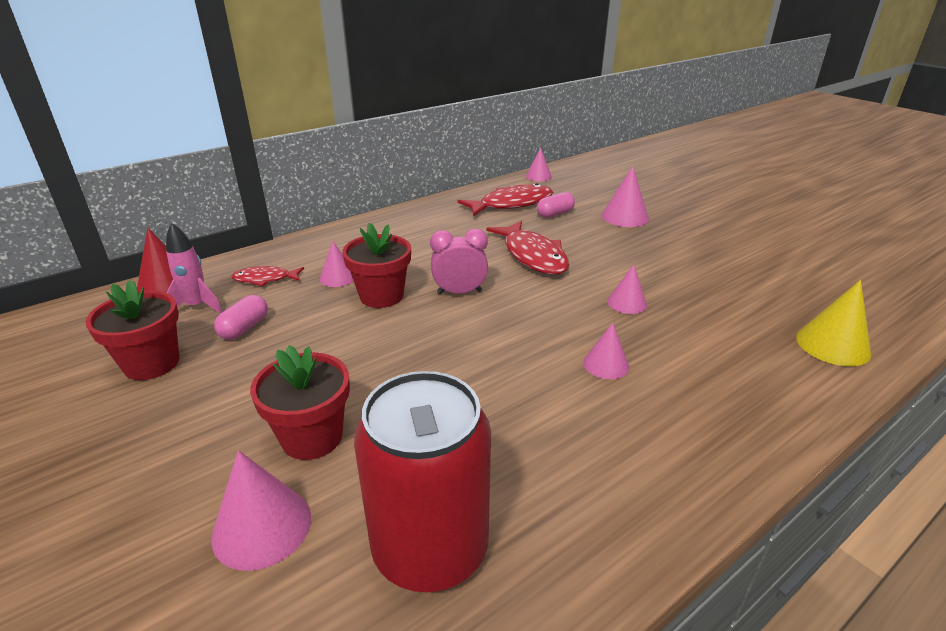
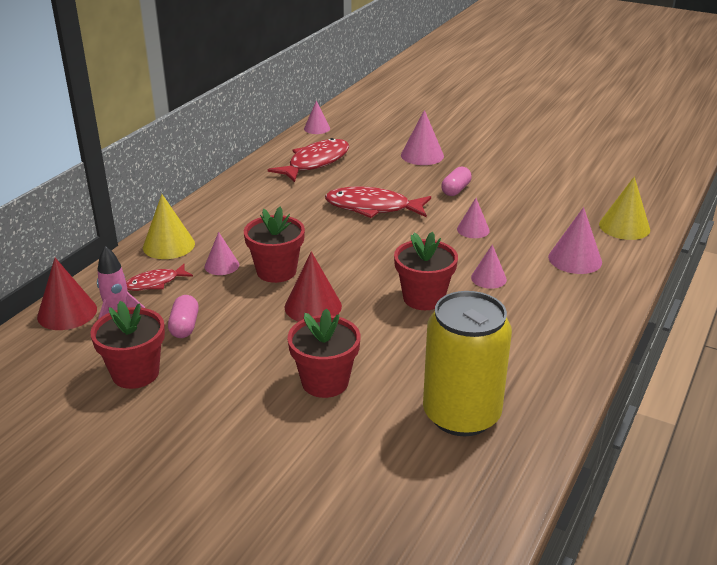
camera: 25 degrees left, 0 degrees up
(262, 526) = (345, 439): pink cone -> pink cone (575, 259)
(312, 248) = (168, 245): none -> yellow cone
(382, 342) = (313, 306): none -> red cone
(430, 548) = (461, 415): red can -> yellow can
(459, 292) = (339, 253): pink clock -> none
(509, 367) = (423, 298): none -> red flower pot
(532, 256) = (373, 208): red fish -> red fish turned 150 degrees clockwise
(555, 214) = (361, 165): pink capsule -> pink capsule (455, 190)

